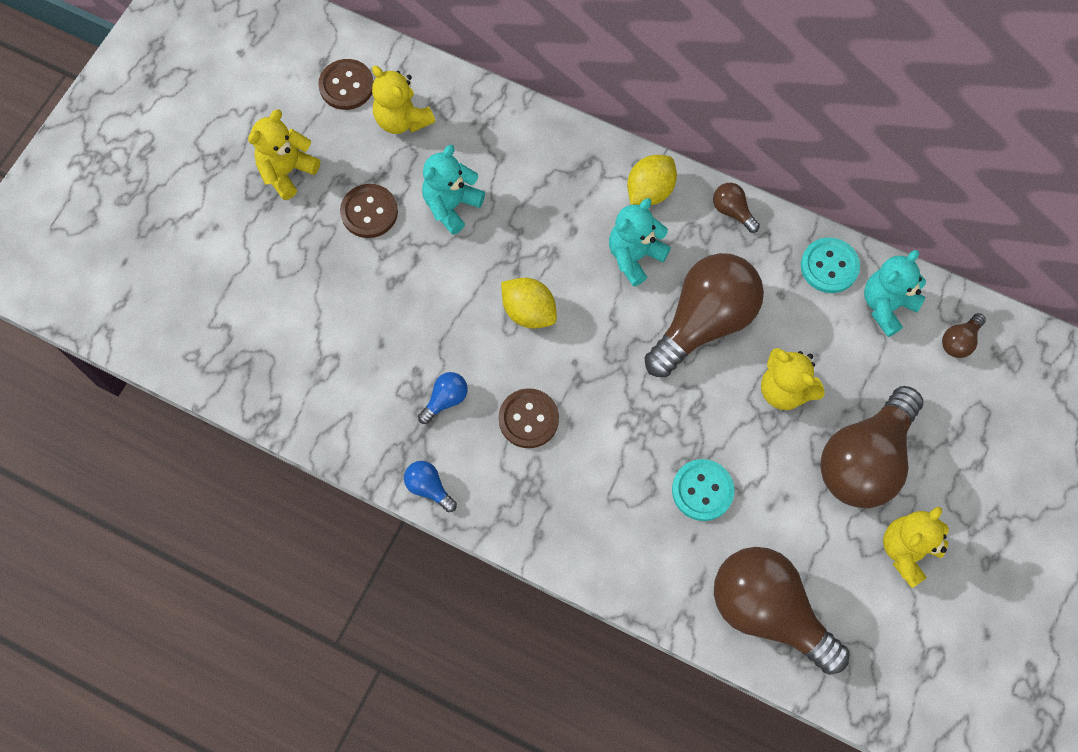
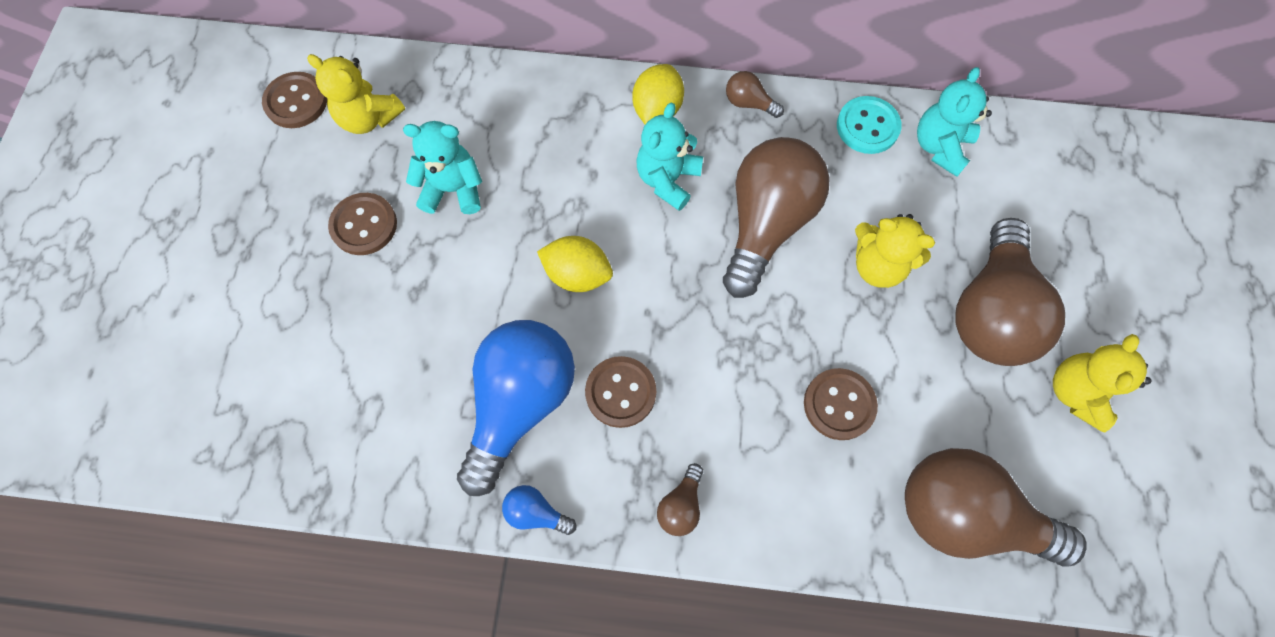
camera: 20 degrees left, 0 degrees up
(287, 171) = (257, 211): yellow teddy bear -> none
(445, 400) = (520, 403): blue light bulb -> blue light bulb, size x2.39
(451, 205) = (453, 189): turquoise teddy bear -> turquoise teddy bear turned 75 degrees clockwise
(702, 490) = (839, 404): turquoise button -> brown button
(959, 341) = (1025, 158): brown light bulb -> brown light bulb (681, 505)

